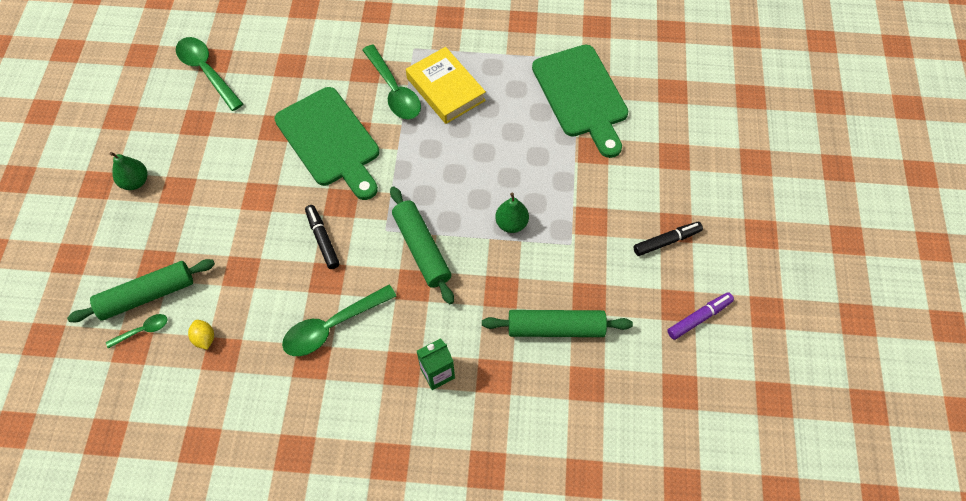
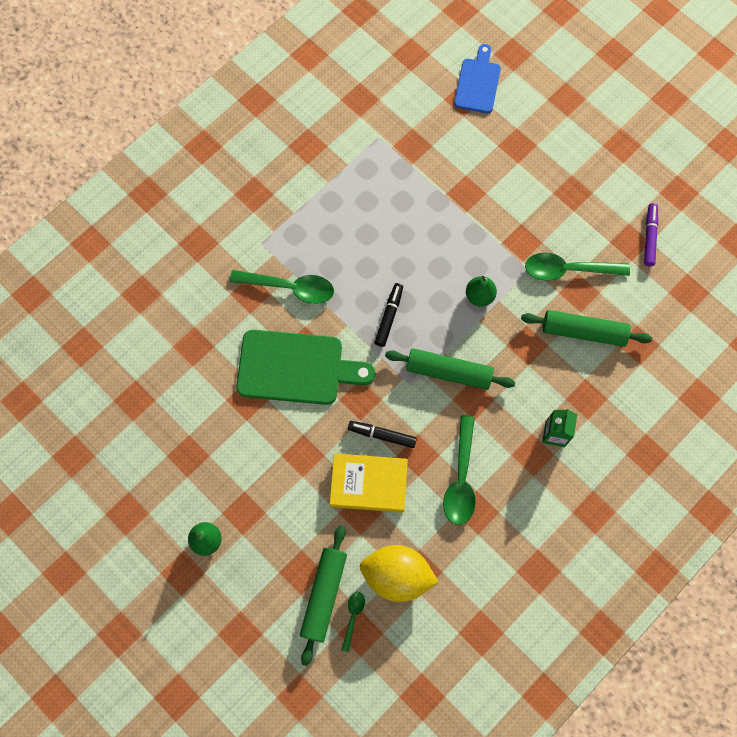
camera: 50 degrees left, 10 degrees up
(205, 338) = (397, 575): yellow lemon -> yellow lemon, size x2.43
(206, 71) = (140, 415): green spoon -> green spoon (568, 270)
(445, 89) = (322, 250): yellow book -> yellow book (368, 484)
(556, 328) = (583, 332): green rolling pin -> green rolling pin turned 60 degrees clockwise
(582, 95) = (413, 162): green cutting board -> none
(666, 241) = (578, 208): black marker -> black marker (389, 316)
(697, 90) = (477, 83): none -> blue cutting board

